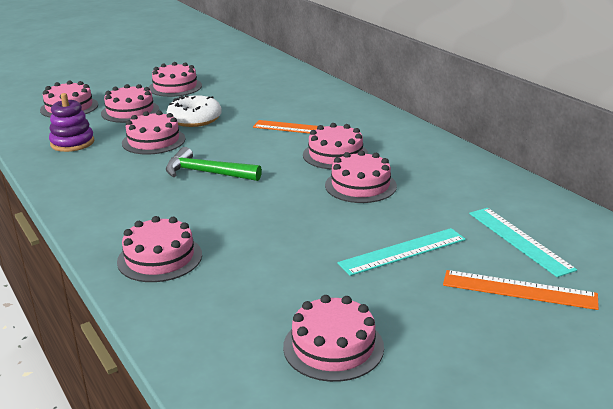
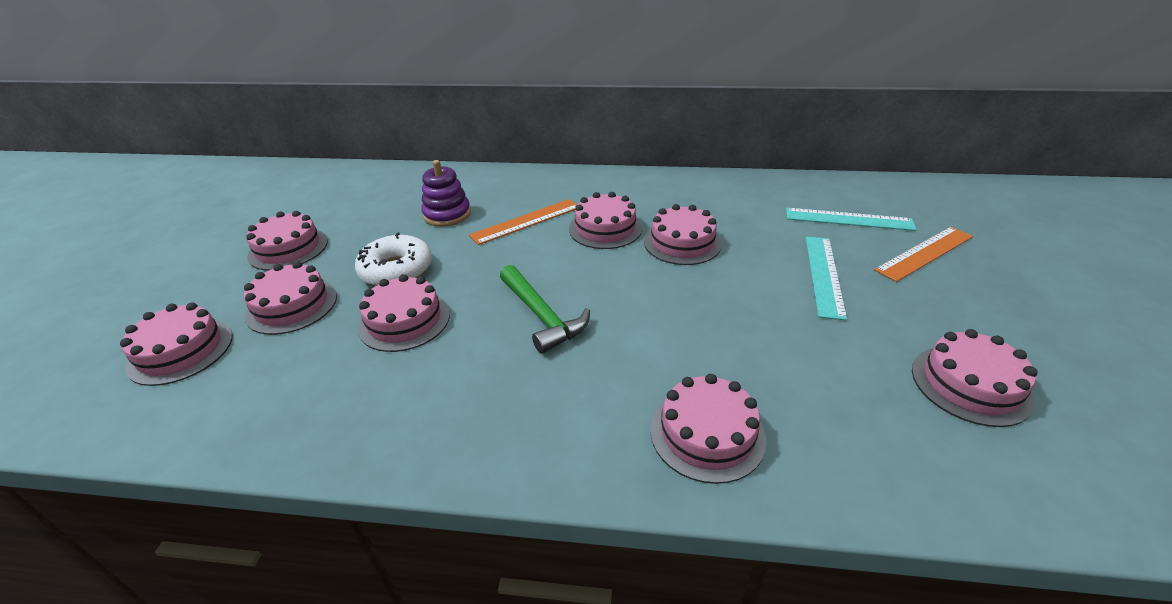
camera: 50 degrees left, 10 degrees up
(72, 143) = (298, 390): purple stacking toy -> purple stacking toy (447, 214)
(207, 173) = (542, 316): green hammer -> green hammer turned 90 degrees counterclockwise

